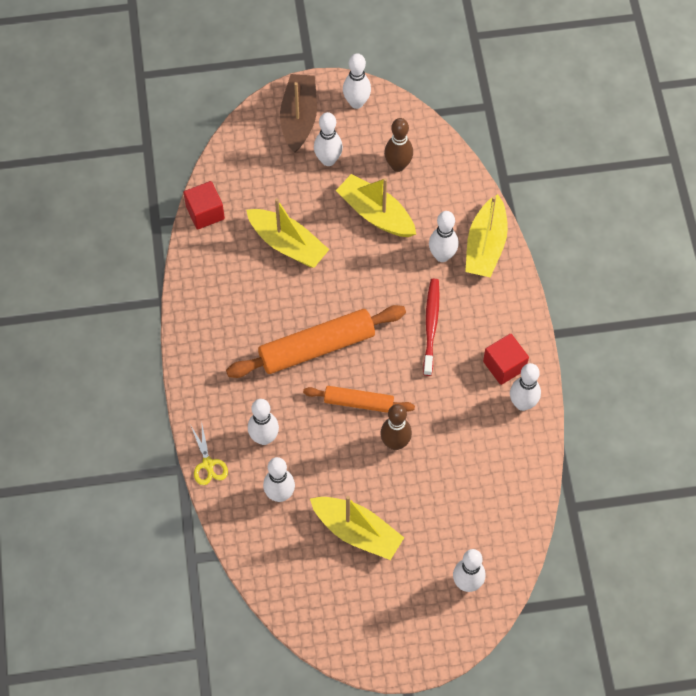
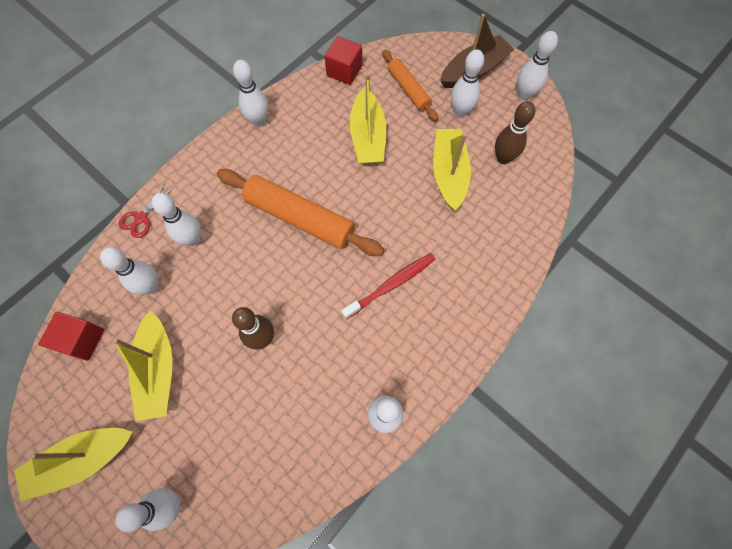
camera: 50 degrees right, 5 degrees up
(208, 464) = (141, 218): yellow scissors -> red scissors
(359, 402) = (277, 283): orange rolling pin -> orange rolling pin (408, 89)
(442, 256) = (459, 246): white bowling pin -> white bowling pin (259, 121)
(485, 246) = (499, 271): yellow boat -> yellow boat (82, 460)
(504, 365) = (406, 371): red cube -> red cube (82, 340)

